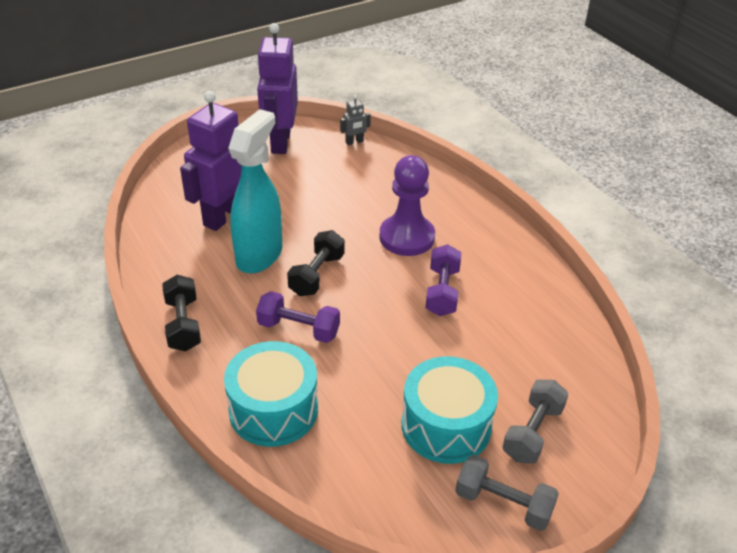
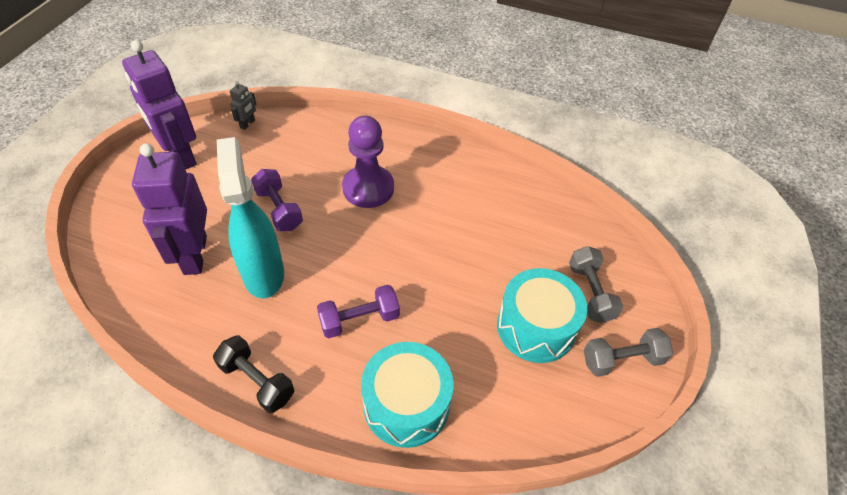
camera: 40 degrees left, 10 degrees up
(317, 275) = (329, 262): black dumbbell -> none
(442, 292) = (435, 219): purple dumbbell -> purple dumbbell (279, 209)

